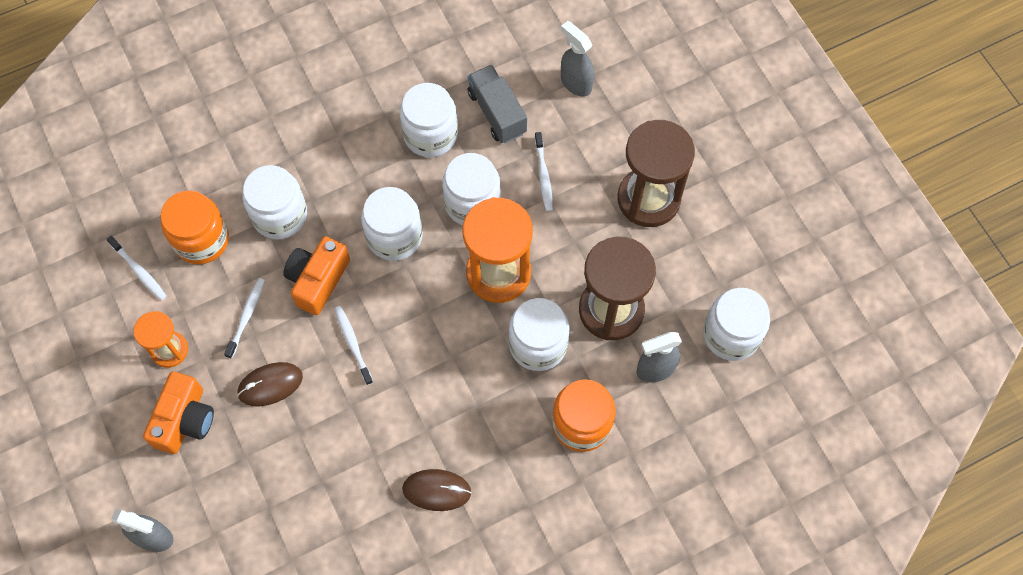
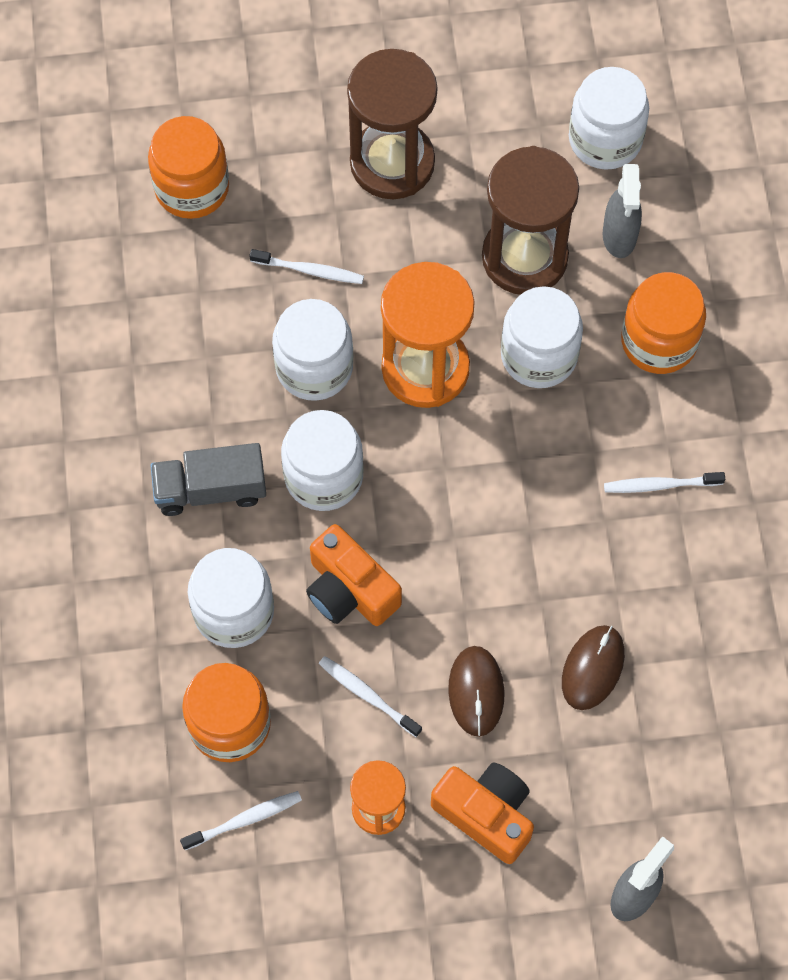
camera: 70 degrees left, 0 degrees up
(353, 344) = (456, 573): white toothbrush -> white toothbrush (660, 485)
(430, 134) = (192, 385): white jar -> none
(437, 490) = (687, 532): brown mouse -> brown mouse (592, 668)
(497, 113) = (195, 295): grey truck -> grey truck (210, 489)
(575, 83) = (192, 187): grey spray bottle -> orange jar

